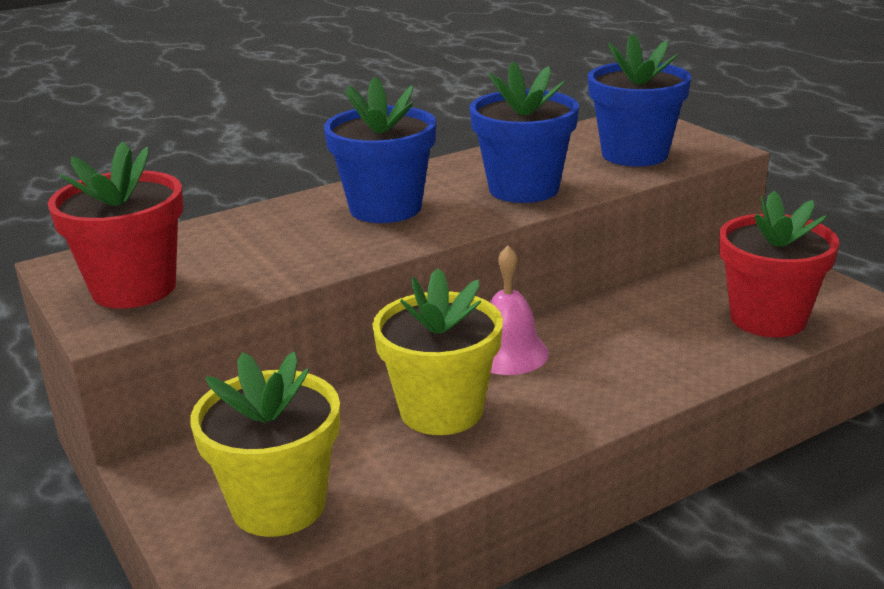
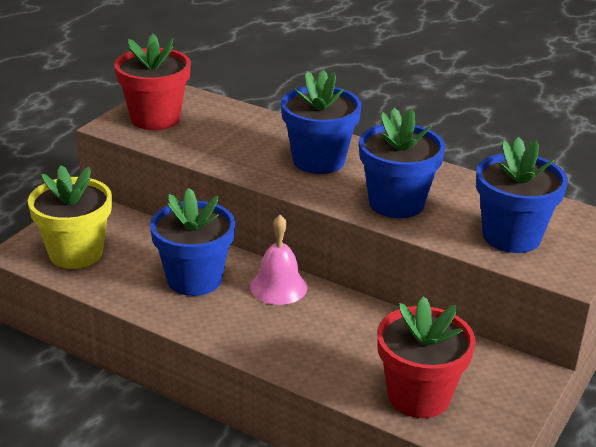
camera: 60 degrees right, 5 degrees up
(441, 411) = (194, 279): yellow flower pot -> blue flower pot

